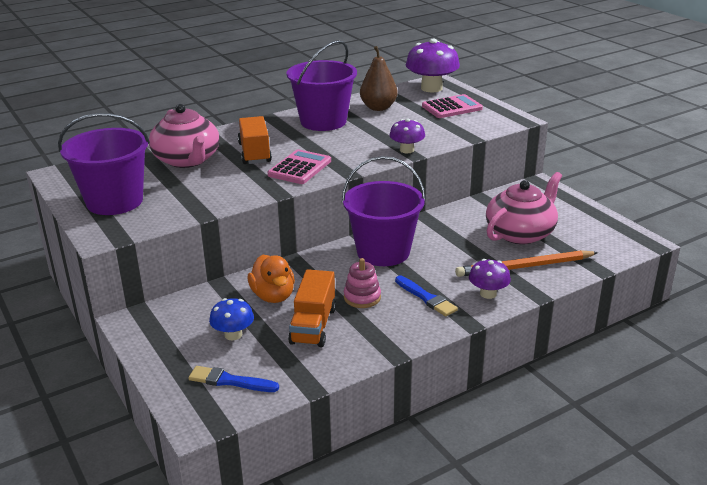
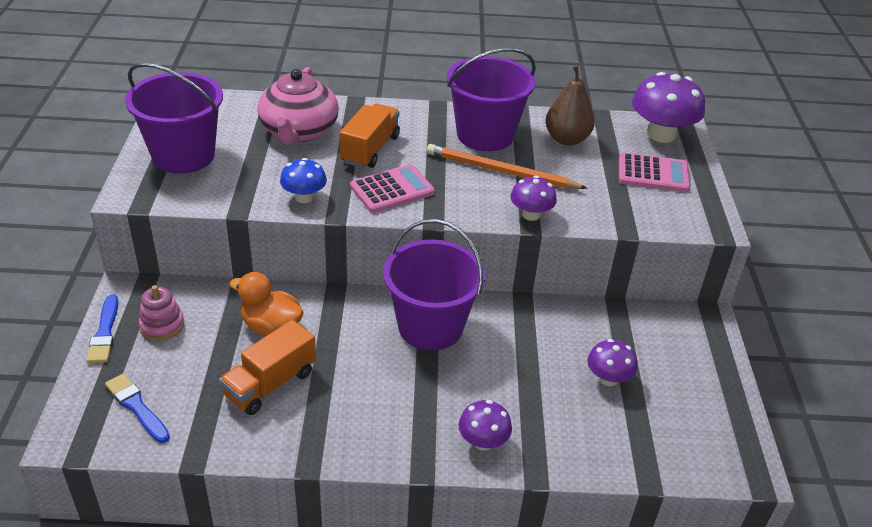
camera: 30 degrees right, 10 degrees up
(233, 334) = (192, 354): blue mushroom -> blue mushroom (304, 197)
(273, 296) = (271, 327): orange duck -> orange duck turned 105 degrees clockwise
(362, 297) = (350, 374): pink stacking toy -> pink stacking toy (162, 325)
(426, 298) = (412, 411): blue brush -> blue brush (104, 332)
(521, 233) = (608, 378): pink teapot -> purple mushroom
(524, 267) = (562, 427): orange pencil -> orange pencil (501, 171)

